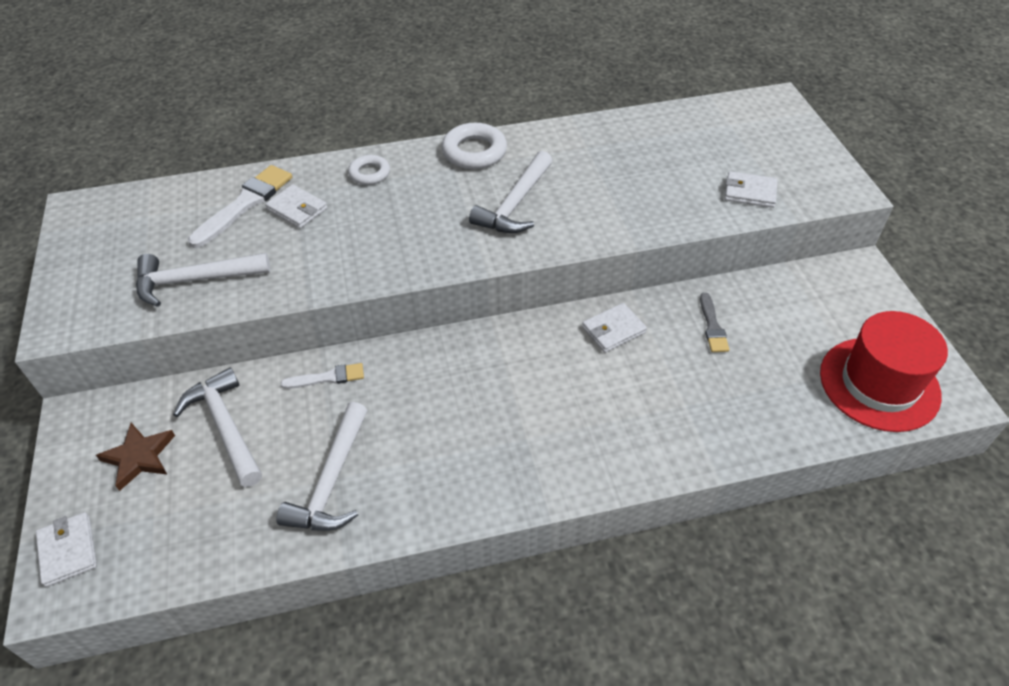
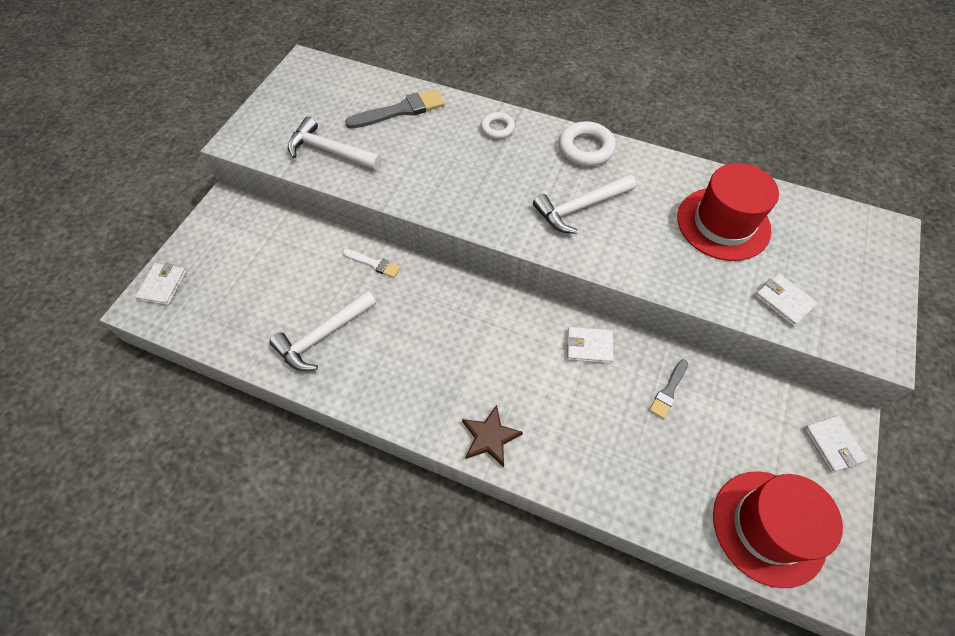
camera: 35 degrees right, 10 degrees up
(139, 457) = (236, 251): brown star -> brown star (490, 437)
(225, 426) = (293, 260): white hammer -> none
(245, 204) = (400, 111): white brush -> grey brush
(297, 209) = (429, 131): white wallet -> white wallet (832, 444)
(650, 156) = (723, 223): none -> red hat

